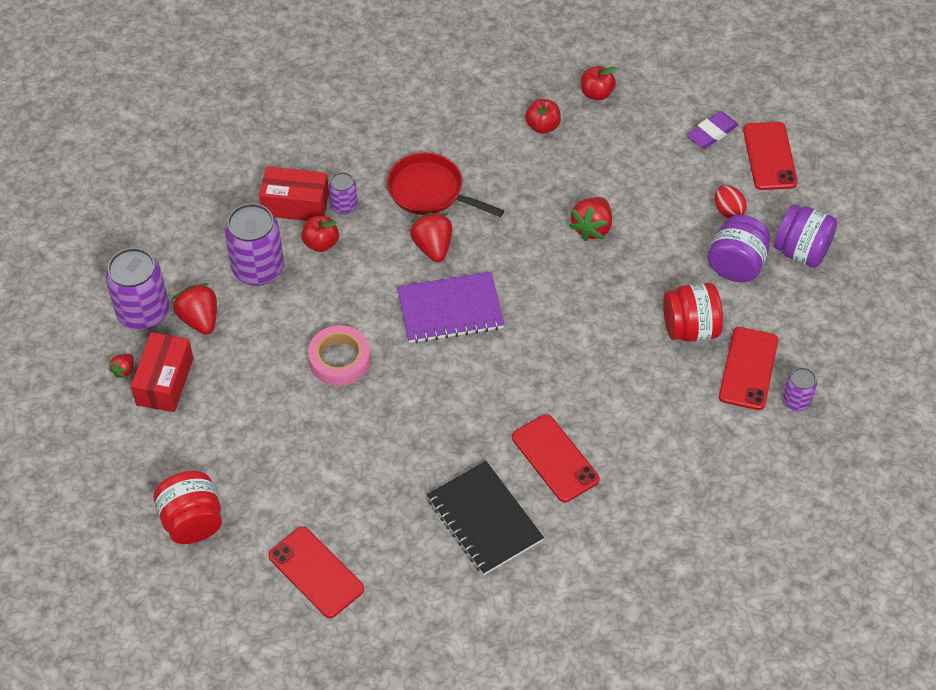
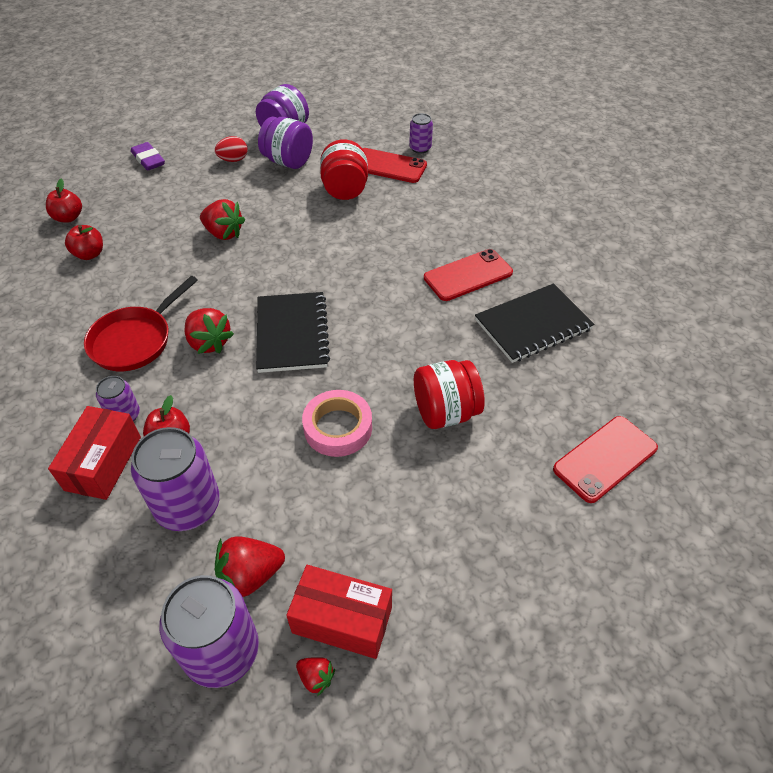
camera: 85 degrees left, 5 degrees down
(192, 521) = (552, 585): red jar -> red jar (445, 412)
(433, 247) = (209, 342): red strawberry -> red strawberry turned 120 degrees counterclockwise
(450, 309) = (292, 334): purple notebook -> black notebook
(769, 156) = (186, 135): red phone -> none

